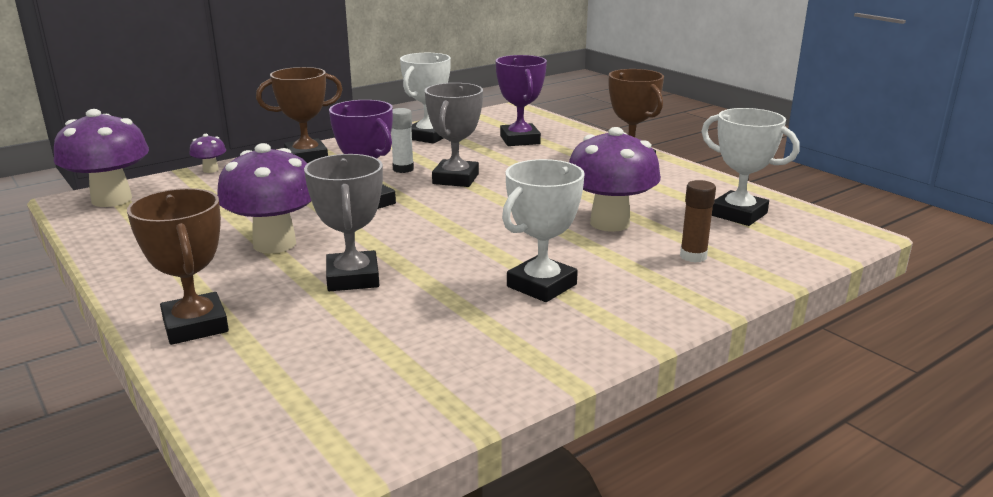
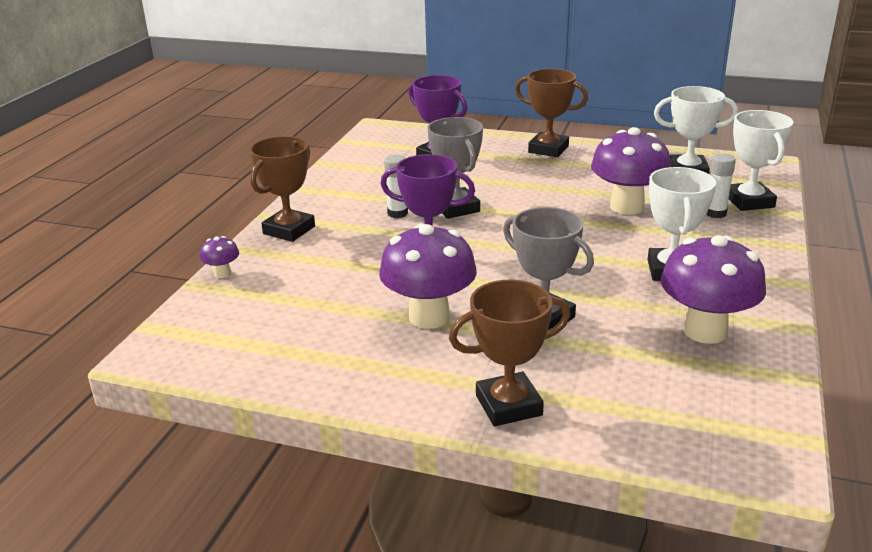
camera: 35 degrees left, 5 degrees up
(112, 199) = (187, 338): purple mushroom -> purple mushroom (705, 331)
(195, 325) = (508, 405): brown trophy -> brown trophy turned 45 degrees counterclockwise
(428, 137) = (357, 176): white trophy -> white trophy (749, 201)
(693, 256) = (715, 213): brown glue stick -> white glue stick

